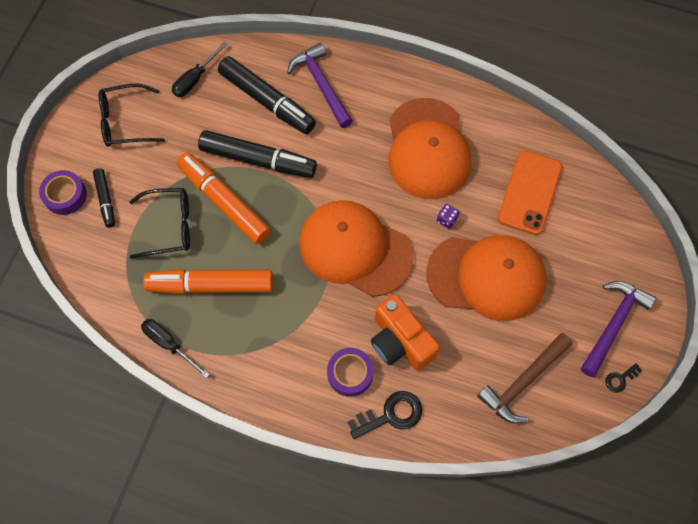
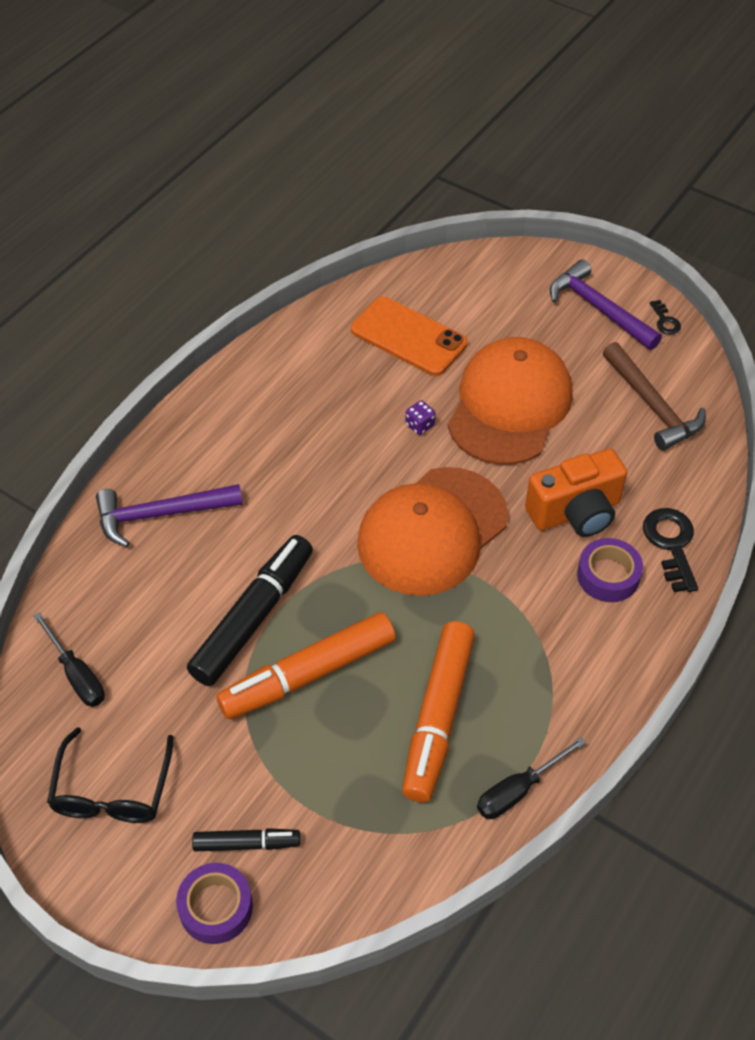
camera: 75 degrees left, 15 degrees down
(170, 226) = (324, 755): black glasses -> none
(267, 101) = (158, 586): black marker -> none
(428, 149) = (310, 420): orange cap -> none

